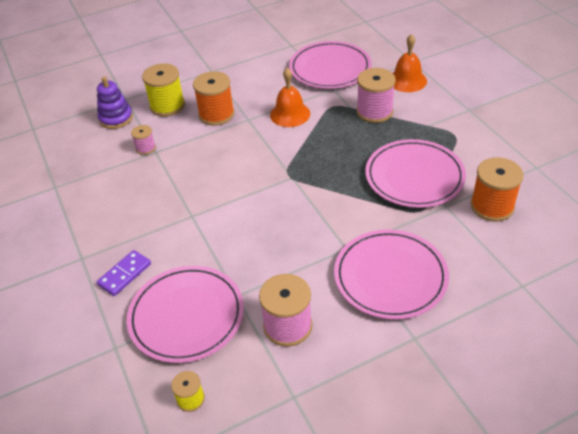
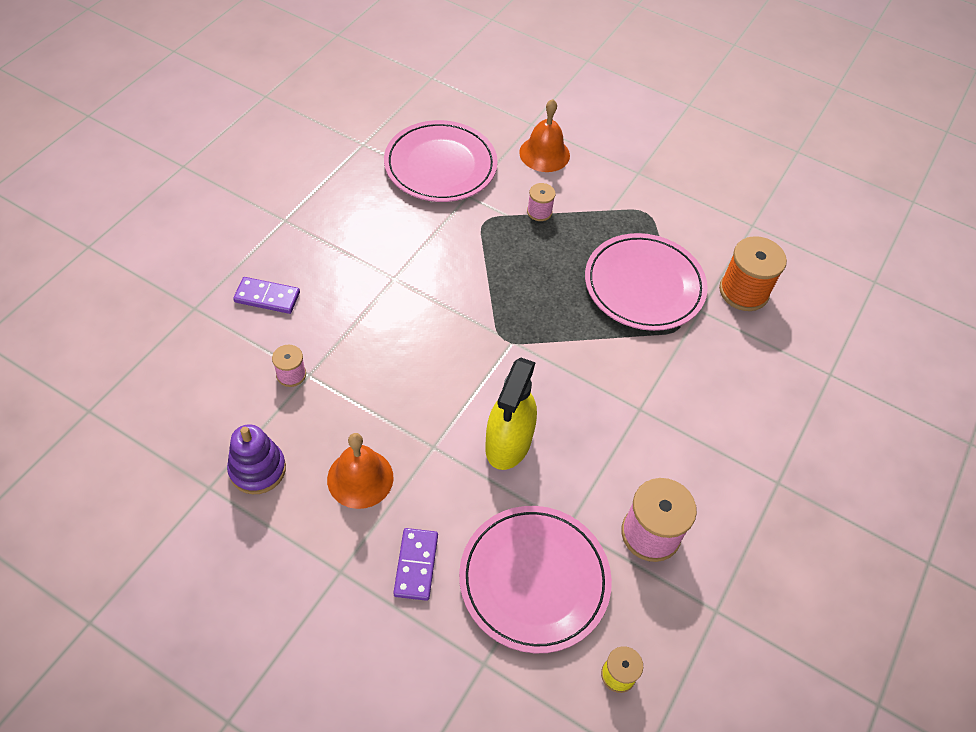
camera: 40 degrees left, 10 degrees up
(116, 118) = (207, 345): purple stacking toy -> purple stacking toy (257, 469)
(167, 106) = (267, 297): yellow spool -> purple domino
(216, 114) = (347, 286): orange spool -> none
(239, 232) = (508, 443): none -> yellow spray bottle
(290, 114) = (441, 251): orange bell -> orange bell (360, 478)
(374, 112) = (539, 212): pink spool -> pink spool, size x0.53
(390, 277) = (707, 422): pink plate -> none

